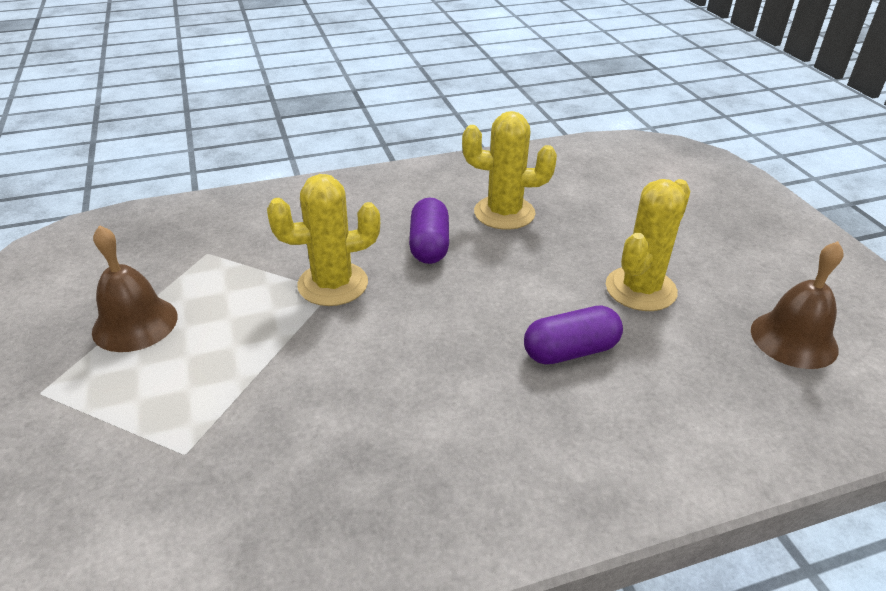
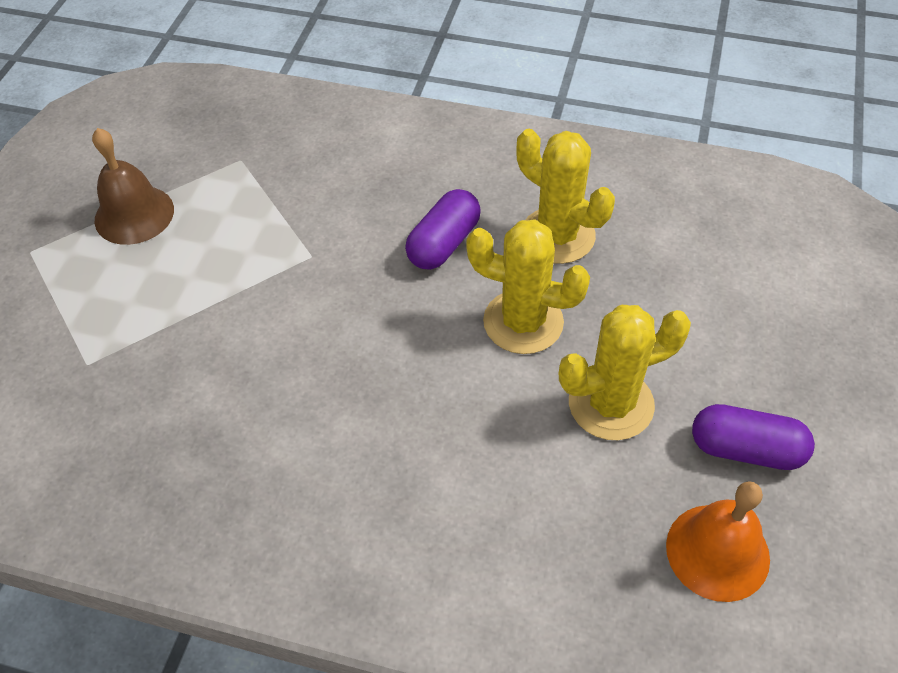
camera: 35 degrees right, 15 degrees up
(333, 284) = (318, 249): yellow cactus -> yellow cactus (523, 322)
(570, 351) = (468, 437): purple capsule -> purple capsule (746, 449)
(793, 339) = (717, 552): brown bell -> orange bell

